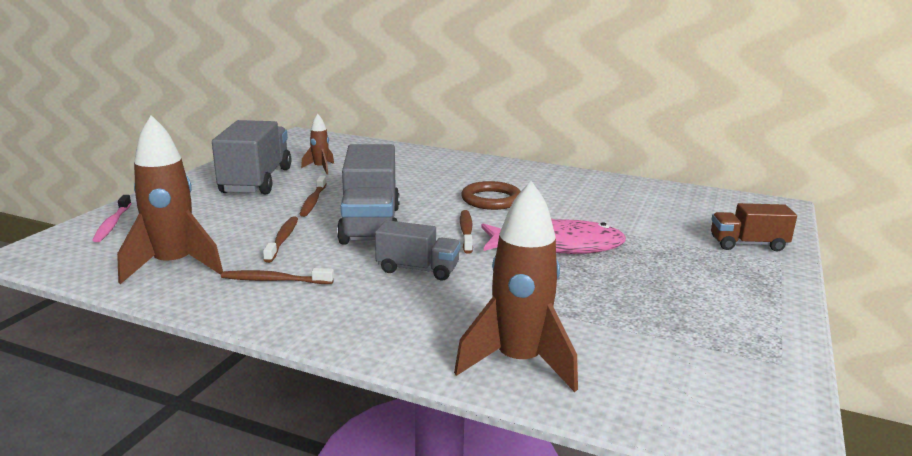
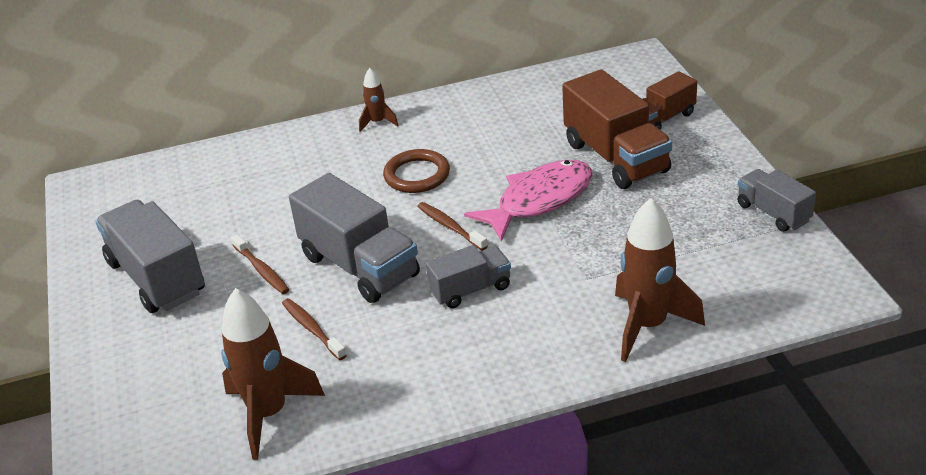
camera: 35 degrees left, 15 degrees up
(112, 224) = (115, 414): pink toothbrush -> none
(274, 280) = (379, 371): brown toothbrush -> none
(320, 168) = (193, 223): brown rocket -> brown rocket (377, 122)
(665, 249) = (616, 157): none -> brown truck
(778, 347) = (773, 213): none -> grey truck

